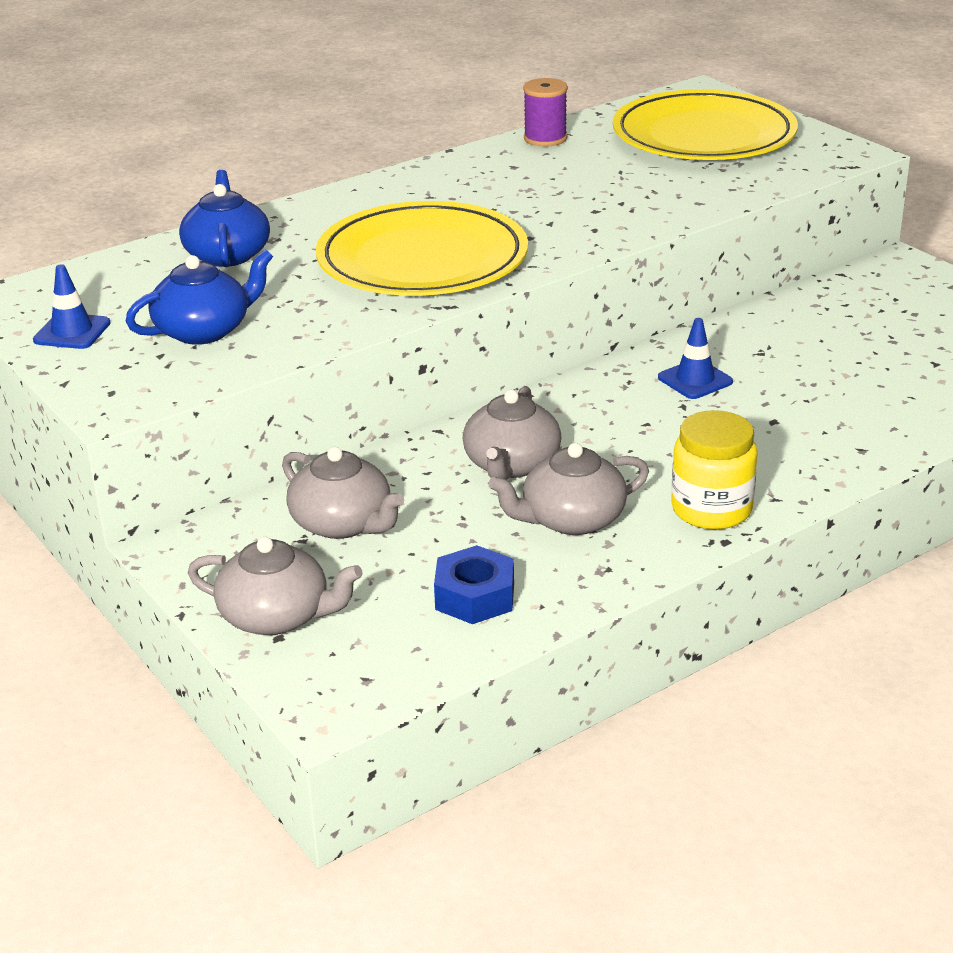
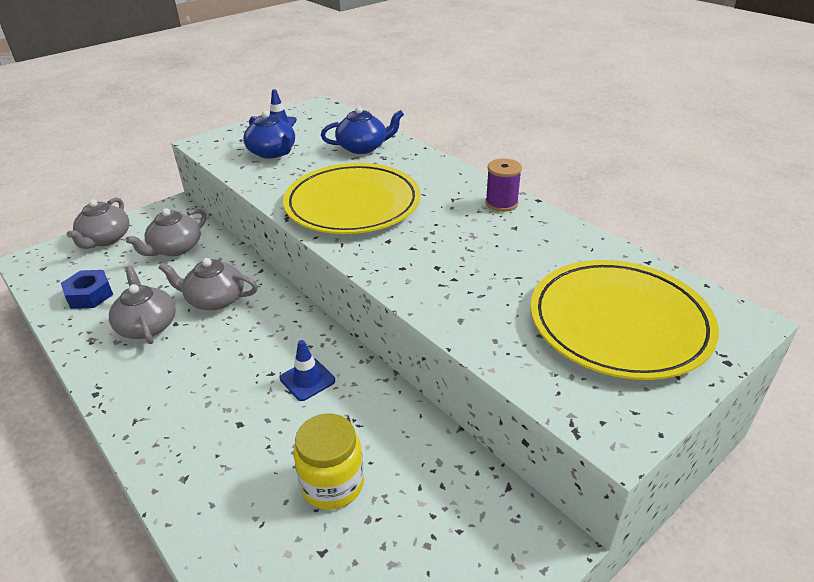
camera: 85 degrees right, 5 degrees up
(545, 138) = (576, 238): purple spool -> purple spool (501, 203)
(711, 509) = (134, 387): yellow jar -> yellow jar (332, 484)

